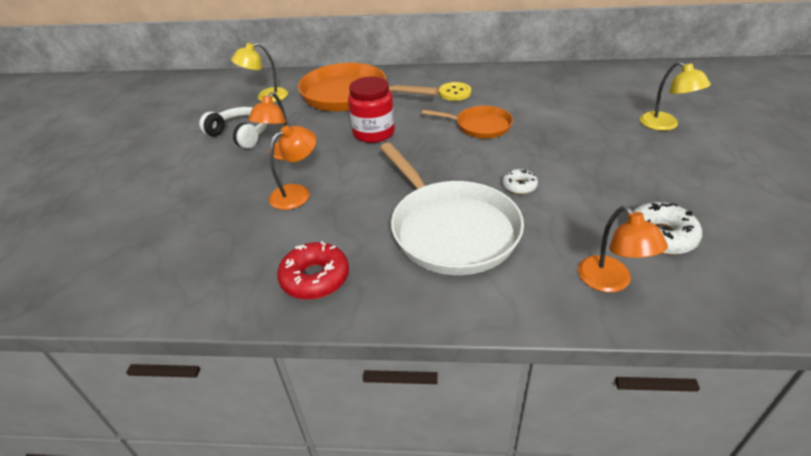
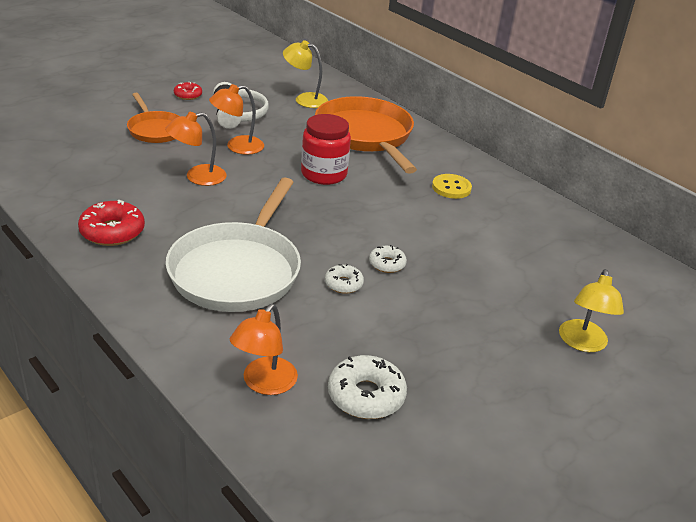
camera: 40 degrees right, 5 degrees down
(172, 145) = (188, 95): none -> red donut
(297, 193) = (197, 177): orange lamp -> orange lamp turned 150 degrees clockwise
(480, 126) = (412, 225): orange pan -> orange pan (155, 130)
(514, 157) = (387, 264): none -> white donut

